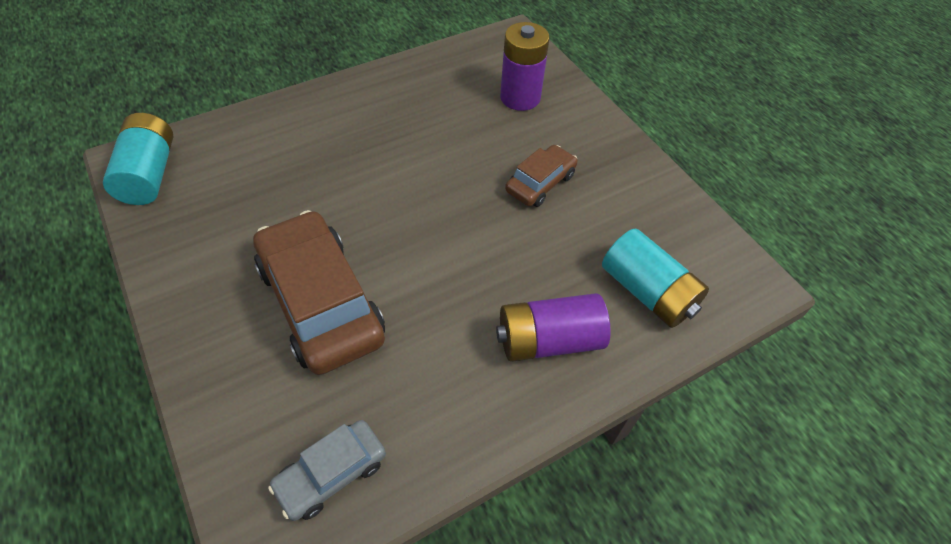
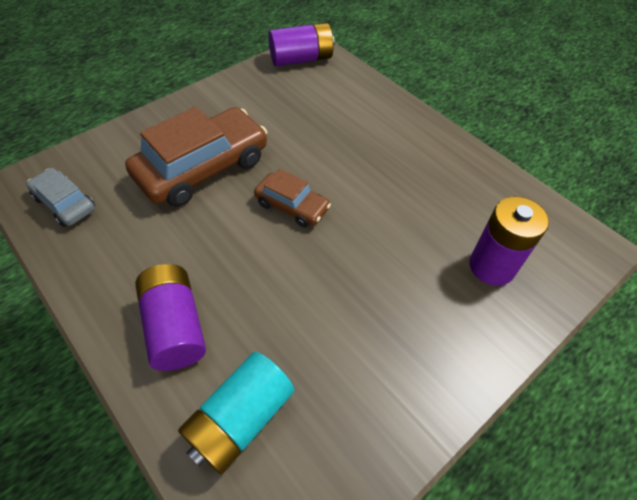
camera: 80 degrees right, 0 degrees up
(149, 174) = (301, 59): turquoise battery -> purple battery
(540, 183) = (369, 299): brown car -> brown car (292, 206)

